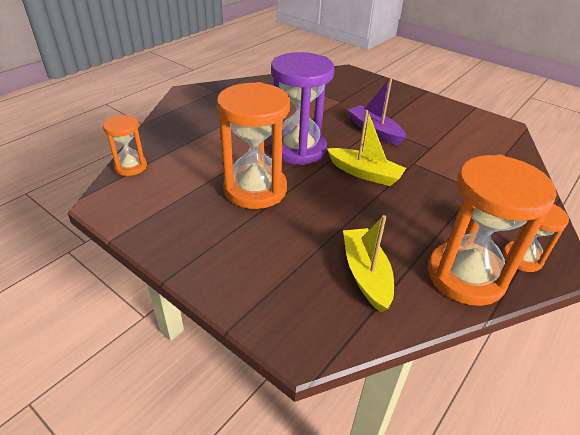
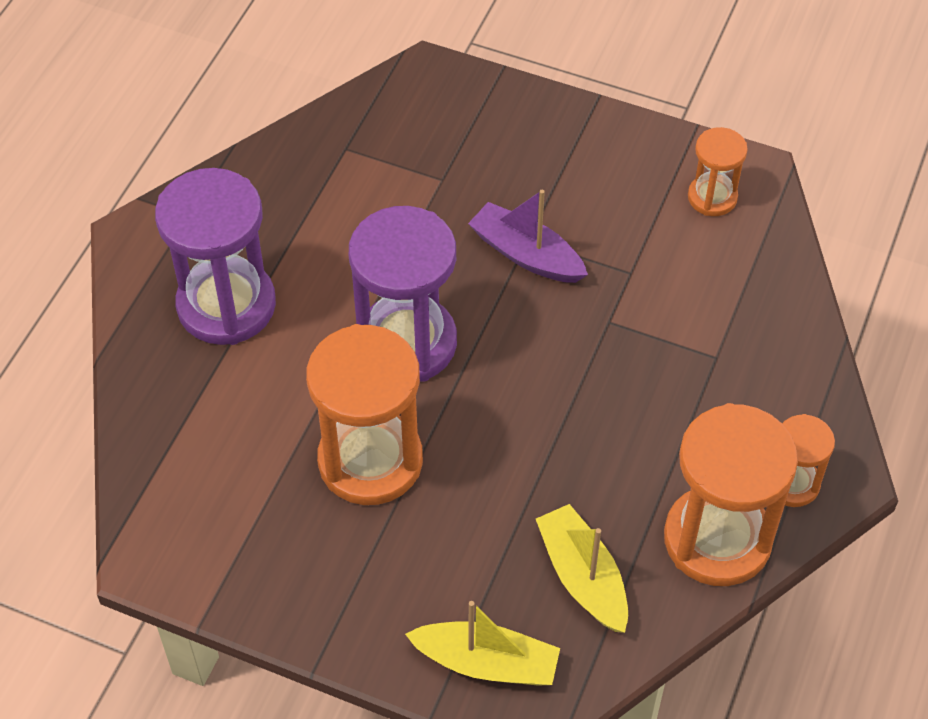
camera: 15 degrees left, 15 degrees up
(130, 167) = (142, 470): orange hourglass -> orange hourglass (712, 197)
(214, 120) = (226, 305): none -> purple hourglass
(365, 173) = (535, 372): yellow boat -> yellow boat (487, 663)

